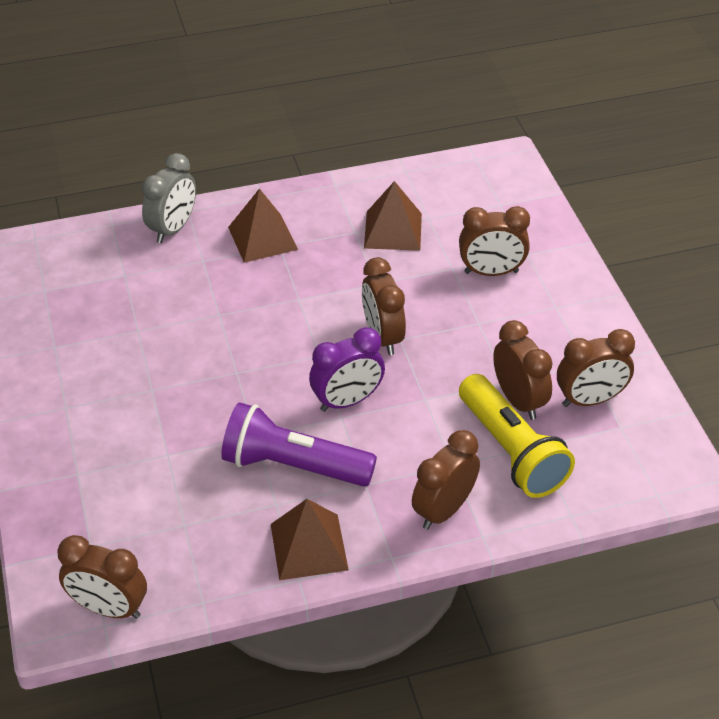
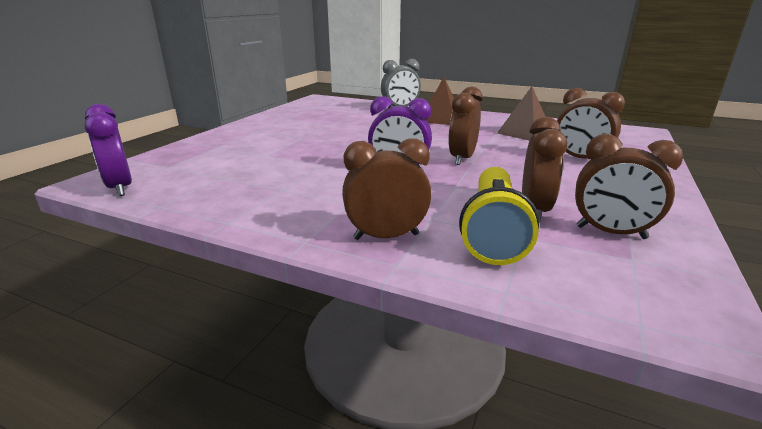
camera: 40 degrees right, 20 degrees down
(109, 608) = (120, 188): brown clock -> purple clock
(293, 465) = (321, 180): purple flashlight -> none
(309, 547) = (263, 212): brown pyramid -> none

